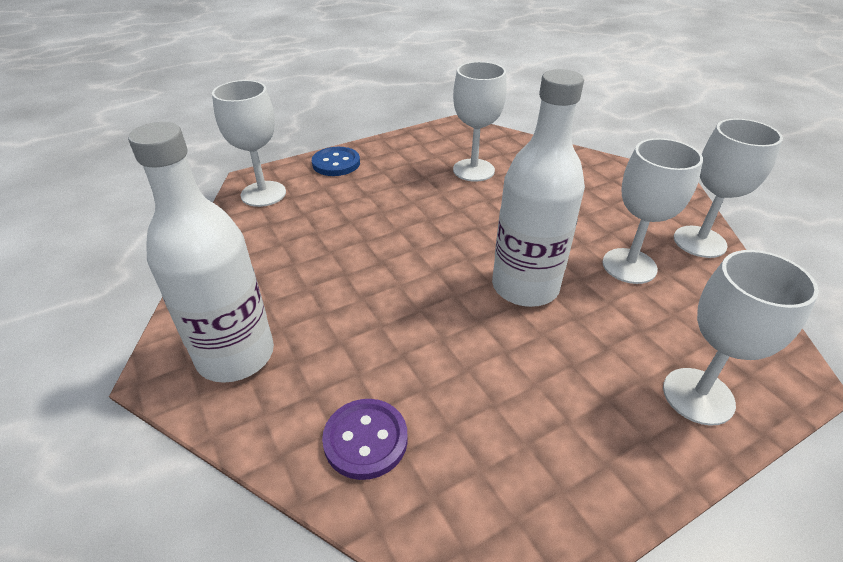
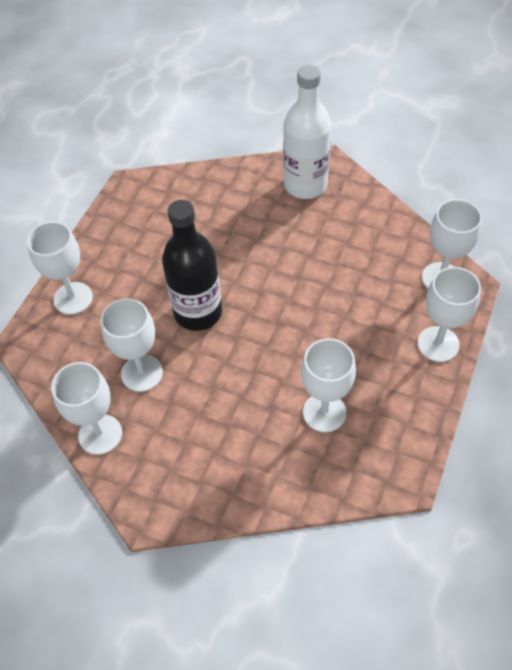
camera: 145 degrees right, 15 degrees up
(336, 163) = (438, 344): blue button -> white goblet
(365, 440) = (210, 191): purple button -> none
(525, 287) = (198, 312): white bottle -> black bottle

